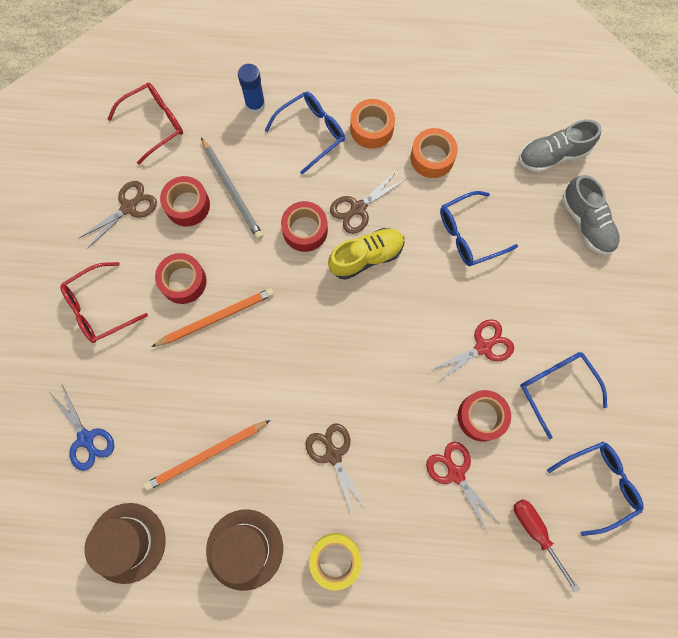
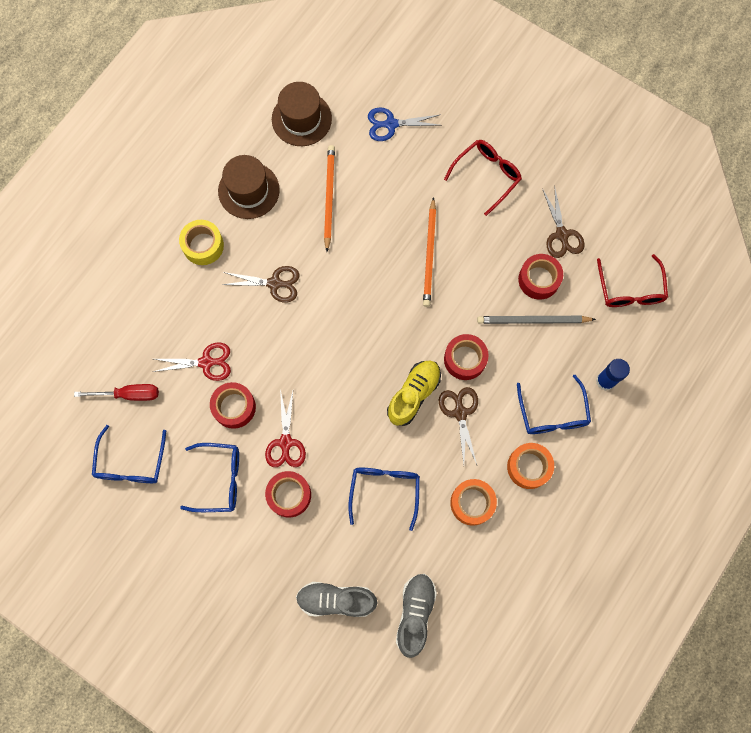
camera: 120 degrees right, 0 degrees up
(99, 308) = (487, 176): red glasses -> red glasses turned 45 degrees clockwise
(183, 281) = (474, 245): red tape -> red tape (289, 495)
(366, 257) = (413, 395): yellow shoe -> yellow shoe turned 150 degrees counterclockwise

